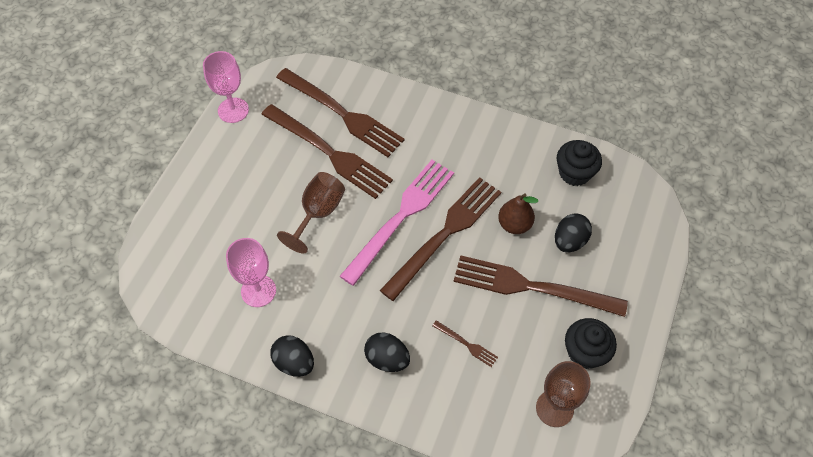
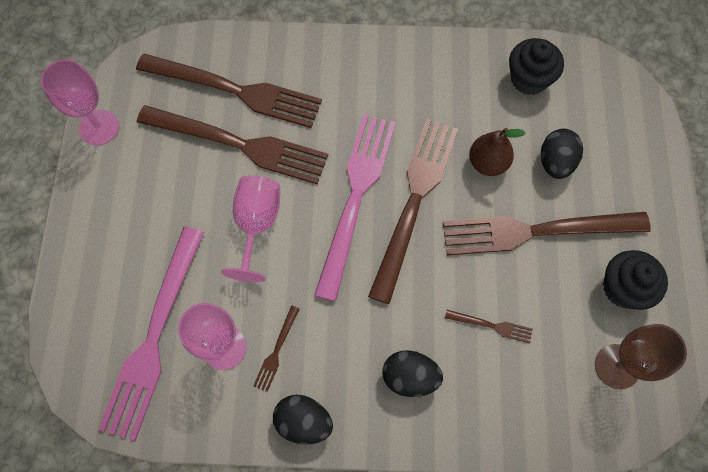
camera: 20 degrees left, 10 degrees up
(211, 267) = (154, 337): none -> pink fork
(295, 306) = (276, 351): none -> brown fork
(318, 213) = (257, 224): brown goblet -> pink goblet

